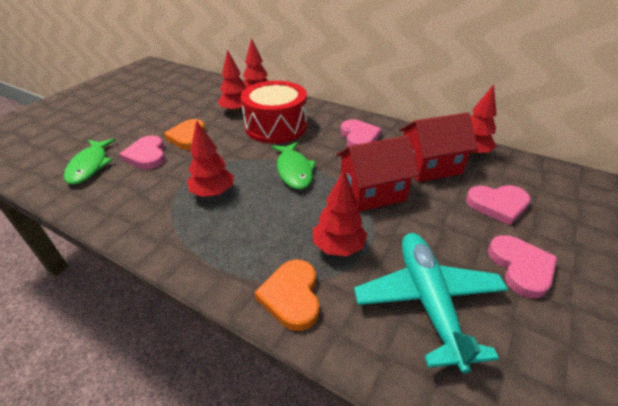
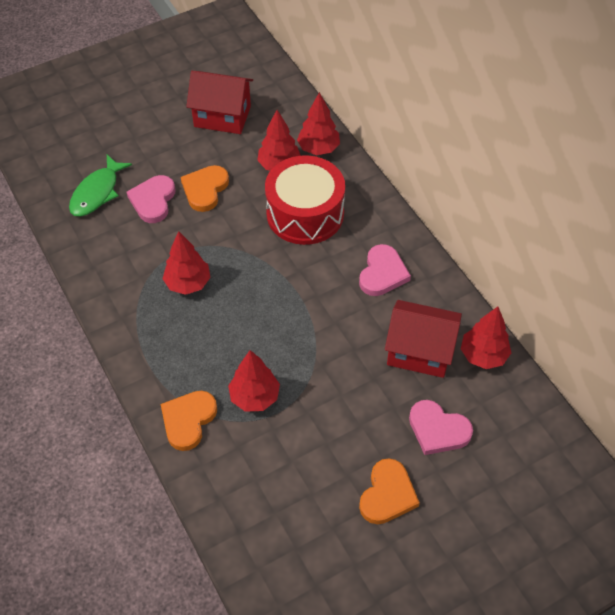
camera: 30 degrees right, 15 degrees up
(294, 170) = (279, 290): green fish -> none
(372, 192) = (331, 355): red house -> red house (222, 116)
(428, 300) = (285, 478): turquoise plane -> none
(521, 267) = (387, 494): pink heart -> orange heart

